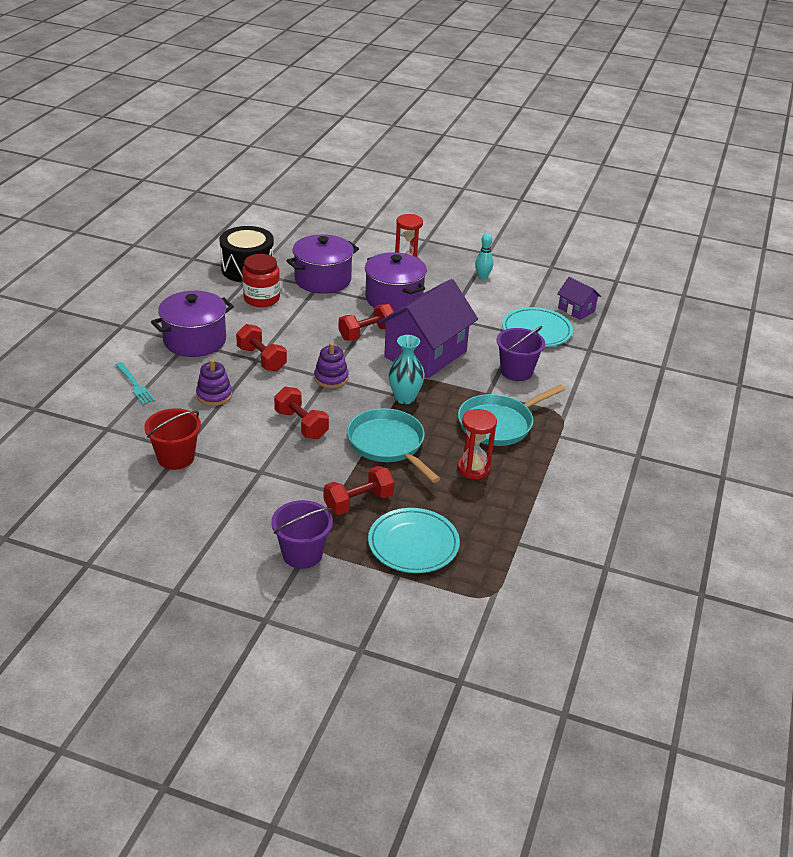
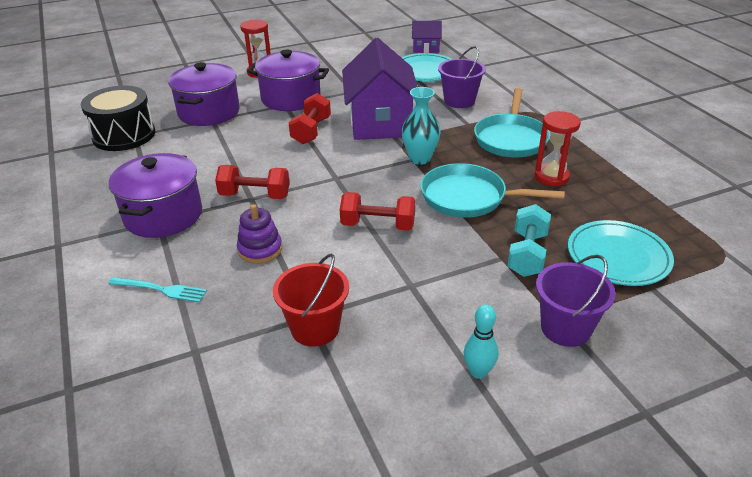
camera: 40 degrees left, 0 degrees up
(261, 299) = (175, 150): red jar -> none
(331, 378) = (340, 177): purple stacking toy -> none
(358, 502) = (527, 254): red dumbbell -> turquoise dumbbell
(482, 277) = (330, 57): turquoise bowling pin -> turquoise bowling pin (478, 372)

